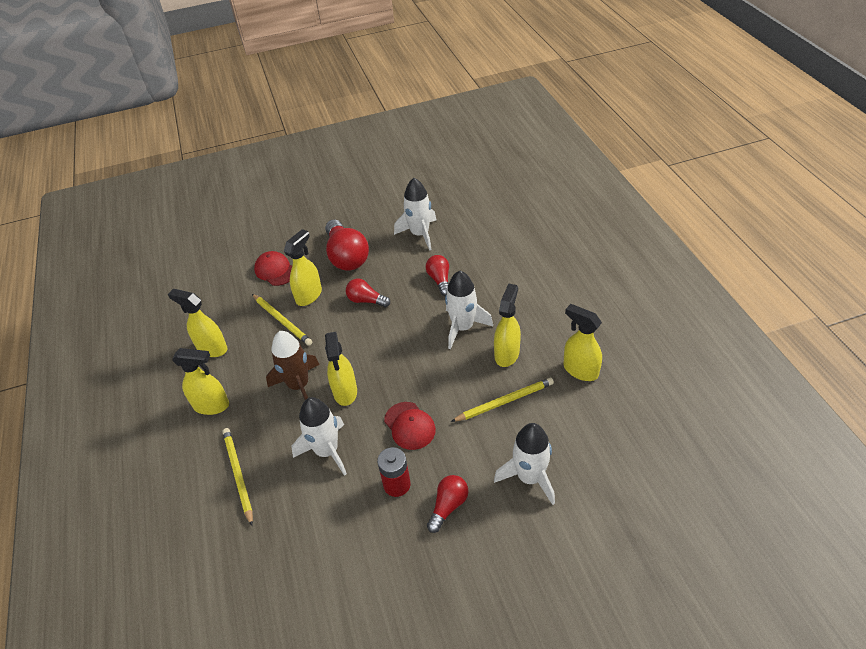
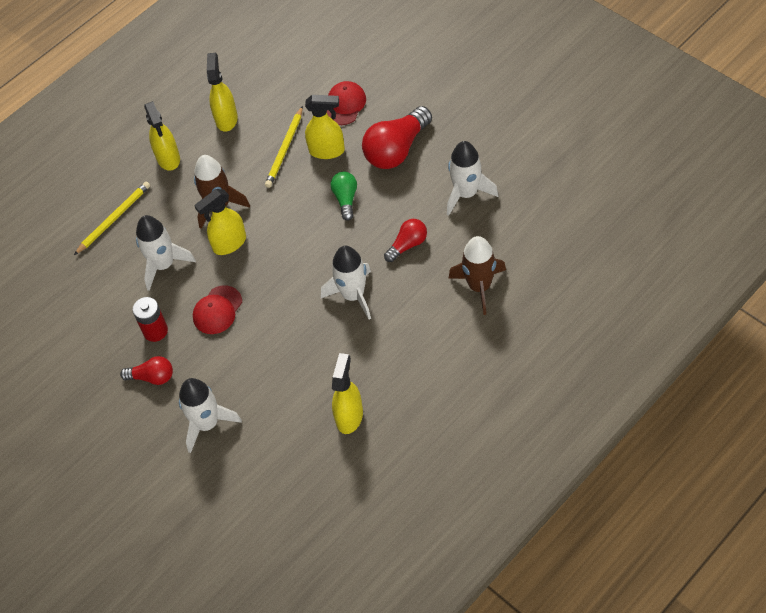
camera: 65 degrees right, 10 degrees up
(366, 300) = (346, 199): red light bulb -> green light bulb
(505, 401) = (280, 370): yellow pencil -> none
(507, 255) = (479, 287): none -> brown rocket
(507, 354) = (338, 347): yellow spray bottle -> none

